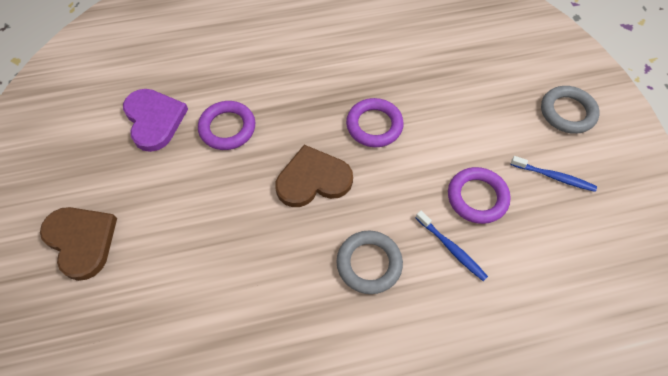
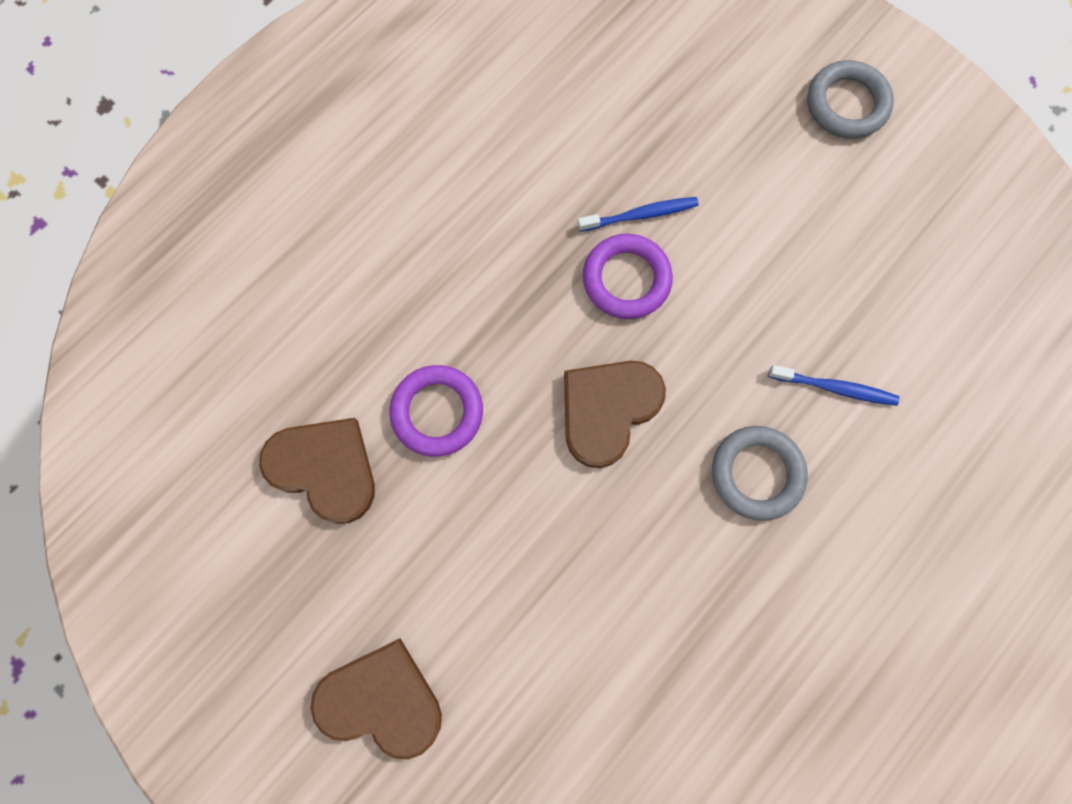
camera: 35 degrees left, 15 degrees up
(154, 120) = (324, 468): purple heart -> brown heart
(477, 197) = (819, 299): purple ring -> none
(553, 177) = (886, 210): blue toothbrush -> blue toothbrush (640, 215)

